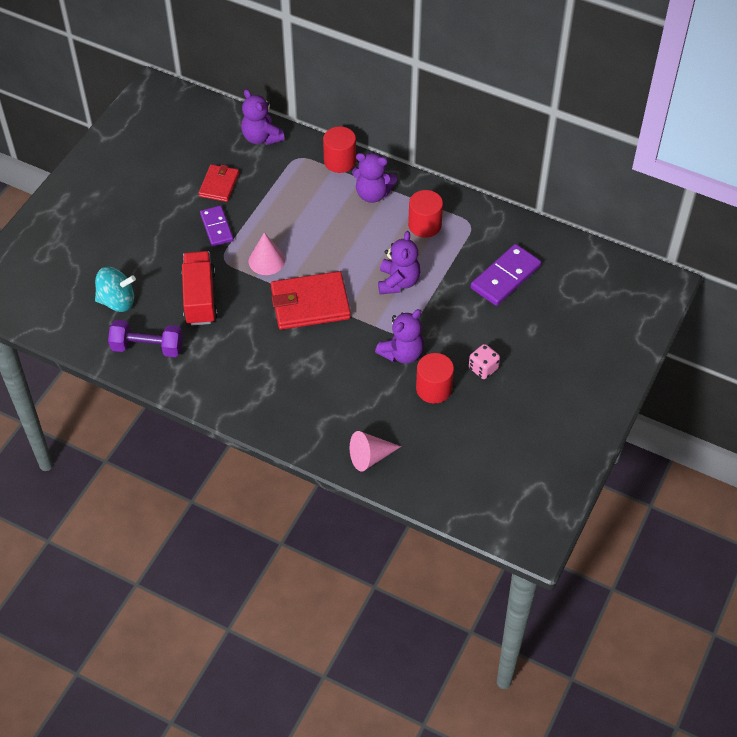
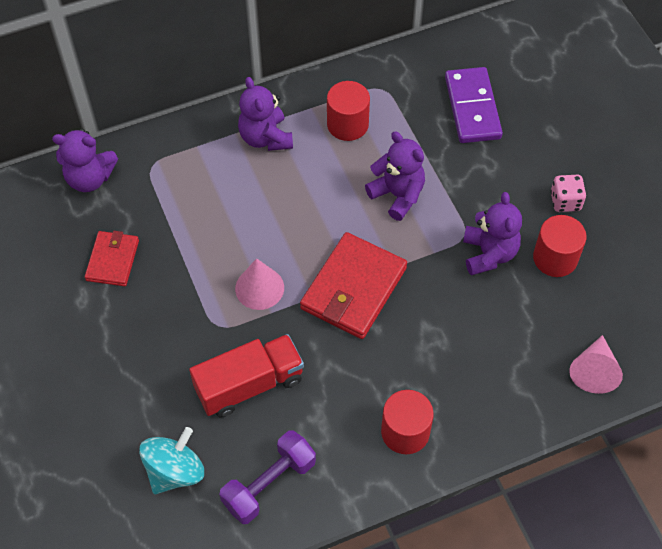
camera: 50 degrees left, 5 degrees up
(200, 298) = (249, 384): red truck -> red truck turned 120 degrees clockwise
(217, 227) = (169, 302): purple domino -> none
(219, 185) = (112, 260): red wallet -> red wallet turned 45 degrees clockwise
(340, 161) = (194, 135): red cylinder -> red cylinder (405, 432)
(373, 194) = (265, 138): purple teddy bear -> purple teddy bear turned 105 degrees clockwise

